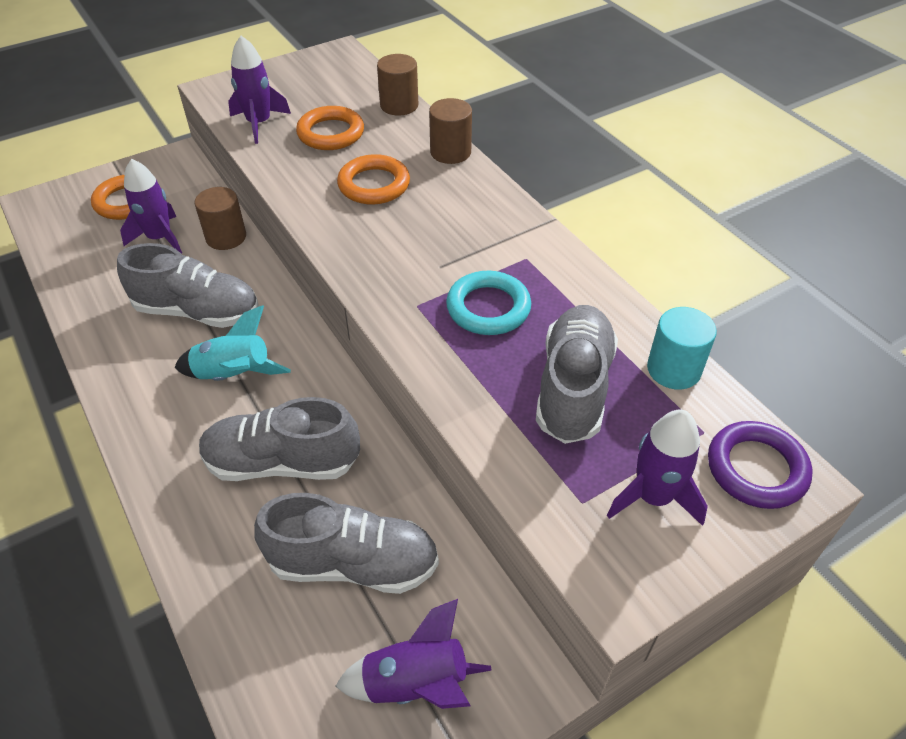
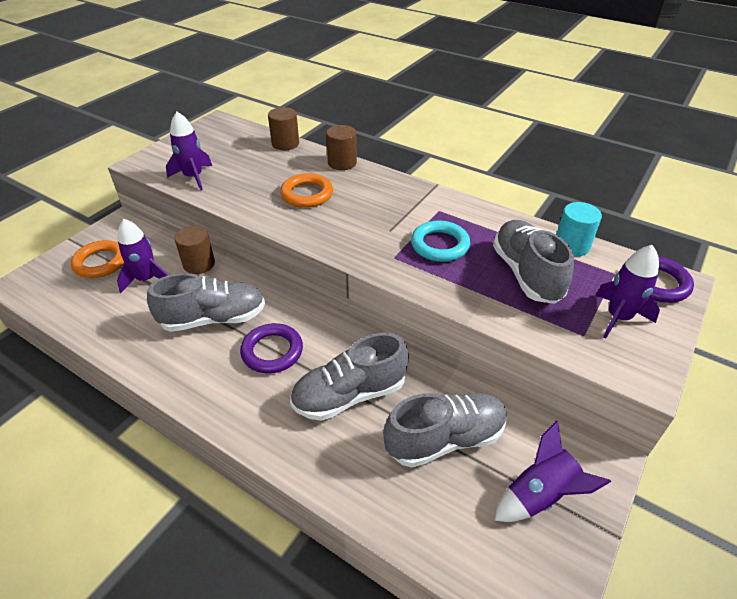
camera: 25 degrees left, 5 degrees down
(234, 375) = (272, 351): turquoise rocket -> purple ring
(331, 133) = (251, 171): orange ring -> none

